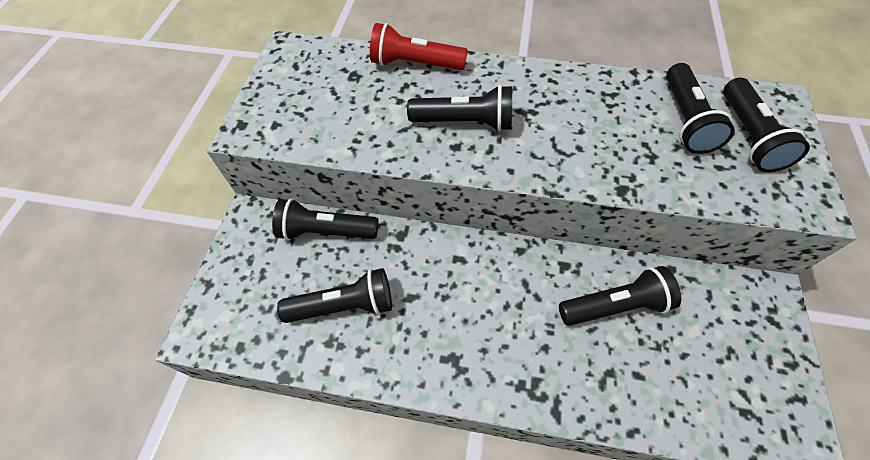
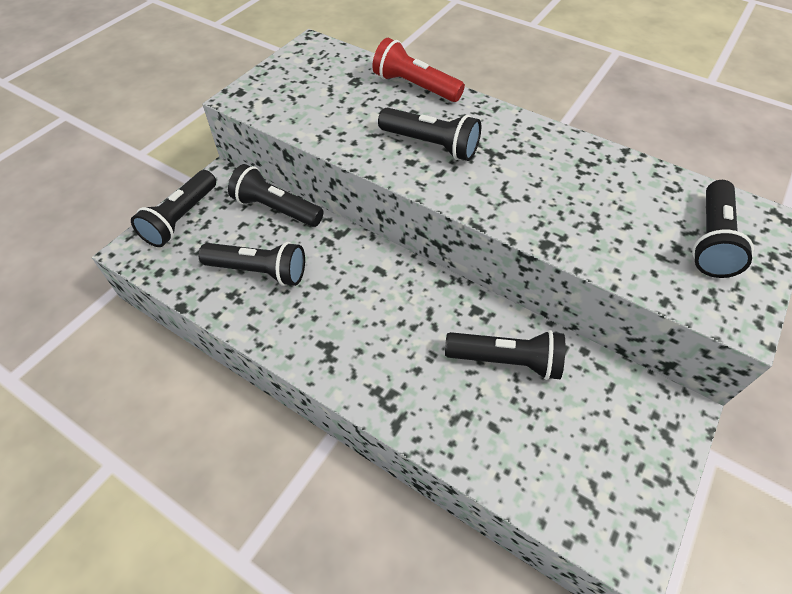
camera: 20 degrees right, 5 degrees down
(685, 120) = (652, 206): black flashlight -> black flashlight (181, 219)

